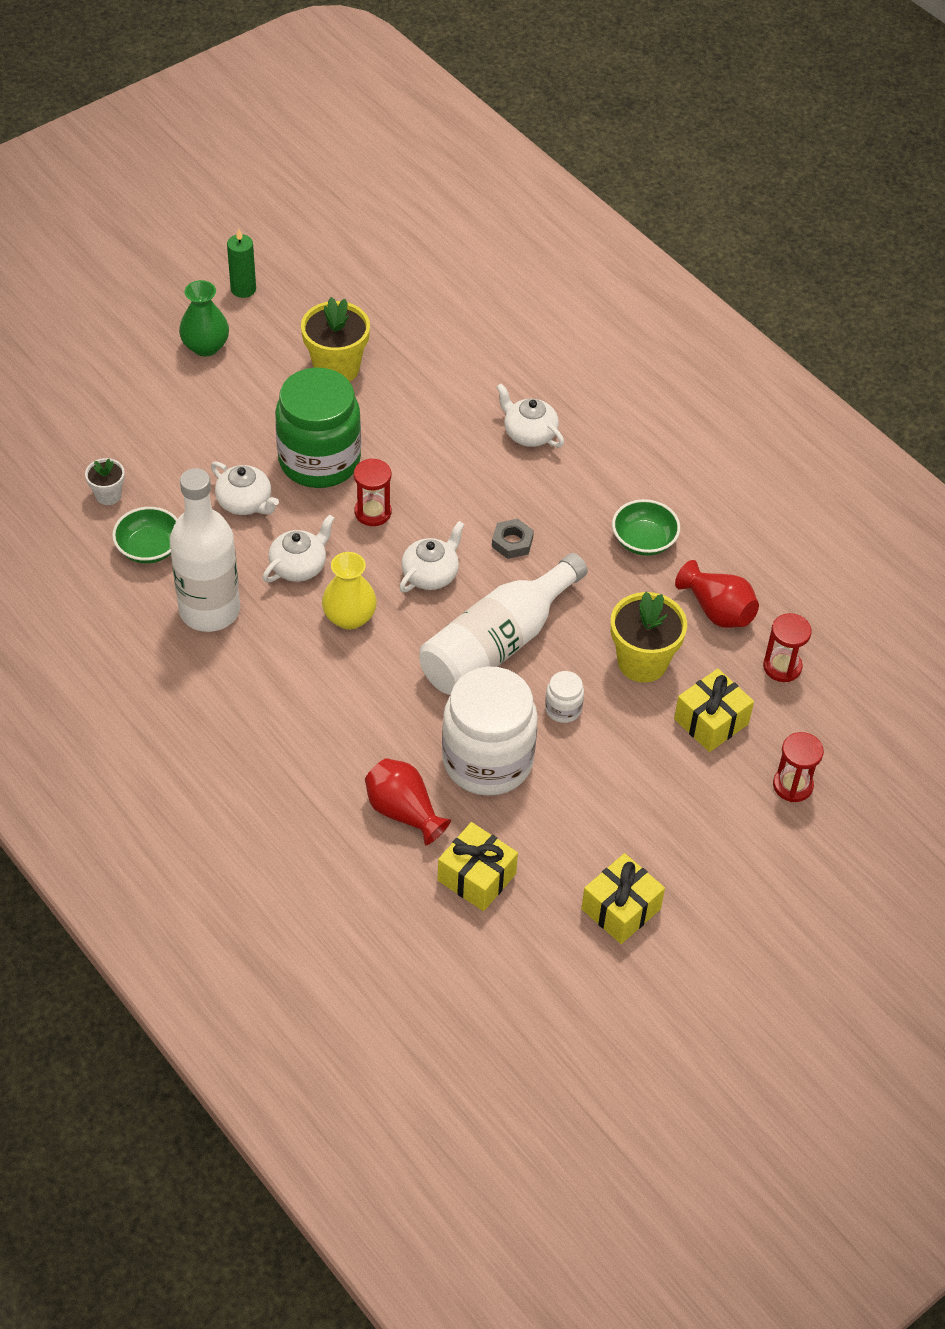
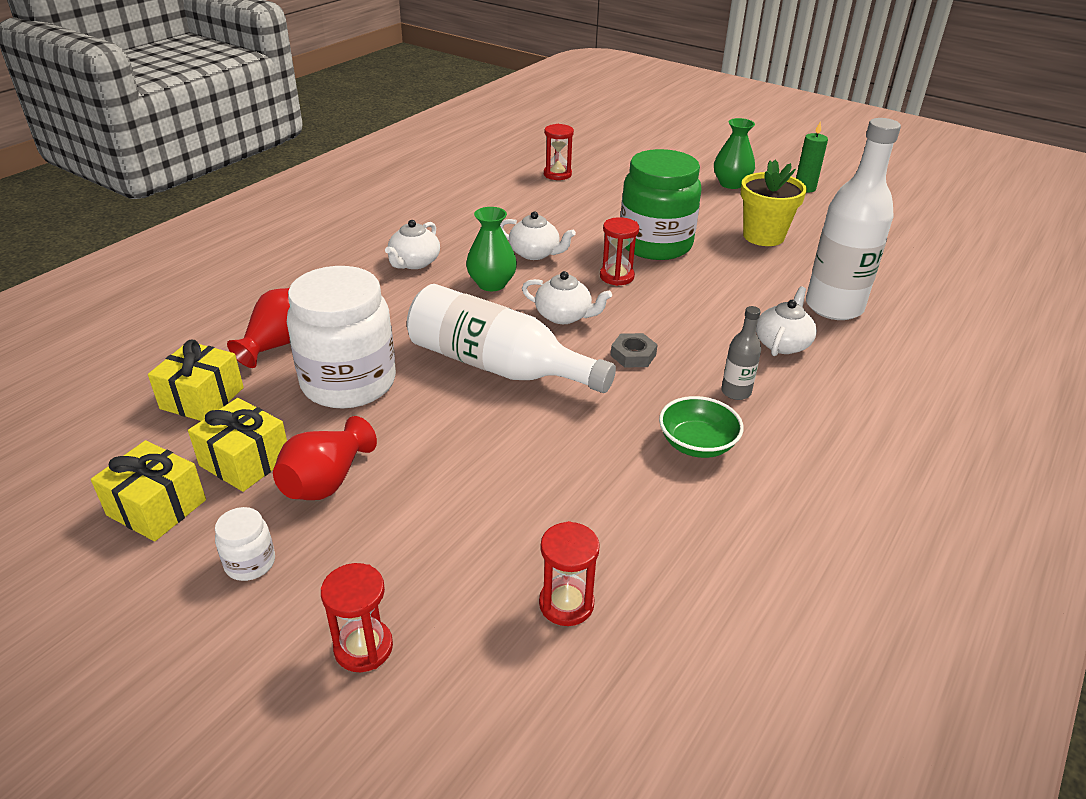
camera: 75 degrees right, 15 degrees down
(108, 495) = (557, 174): white flower pot -> red hourglass
(149, 548) = (517, 195): green bowl -> none
(209, 610) = (469, 225): white bottle -> white bottle (834, 307)
(245, 502) = (587, 222): white teapot -> white teapot (414, 262)
(349, 617) = (491, 284): yellow vase -> green vase
(563, 709) = (430, 421): white jar -> white jar (250, 563)
(586, 491) = (736, 392): none -> grey bottle
(642, 662) = (518, 470): yellow flower pot -> none
(711, 721) = (449, 544): yellow gift -> yellow gift (245, 461)
(717, 610) = (628, 523): red vase -> red vase (326, 481)

